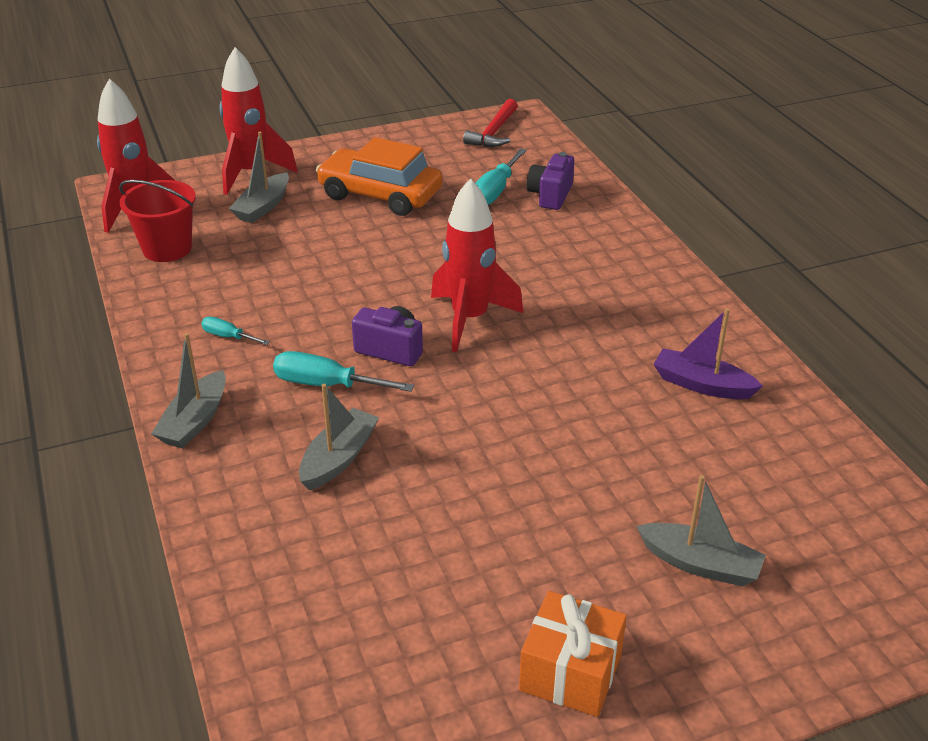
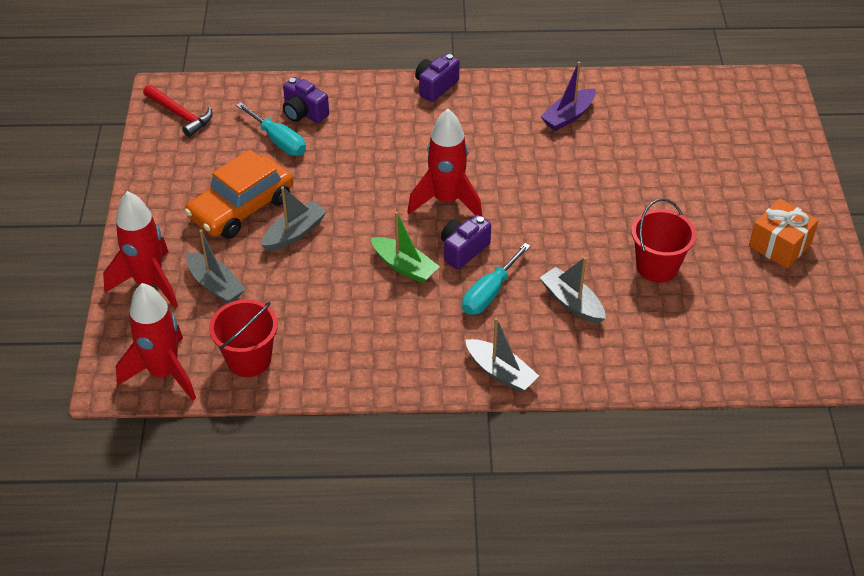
camera: 70 degrees left, 10 degrees up
(228, 337) = (403, 338): turquoise screwdriver -> none
(343, 313) = (404, 266): none -> green boat
(446, 529) = (657, 267): none -> red bucket
(668, 268) = (435, 86): none -> purple camera
(700, 564) = (718, 171): grey boat -> grey boat (294, 233)

